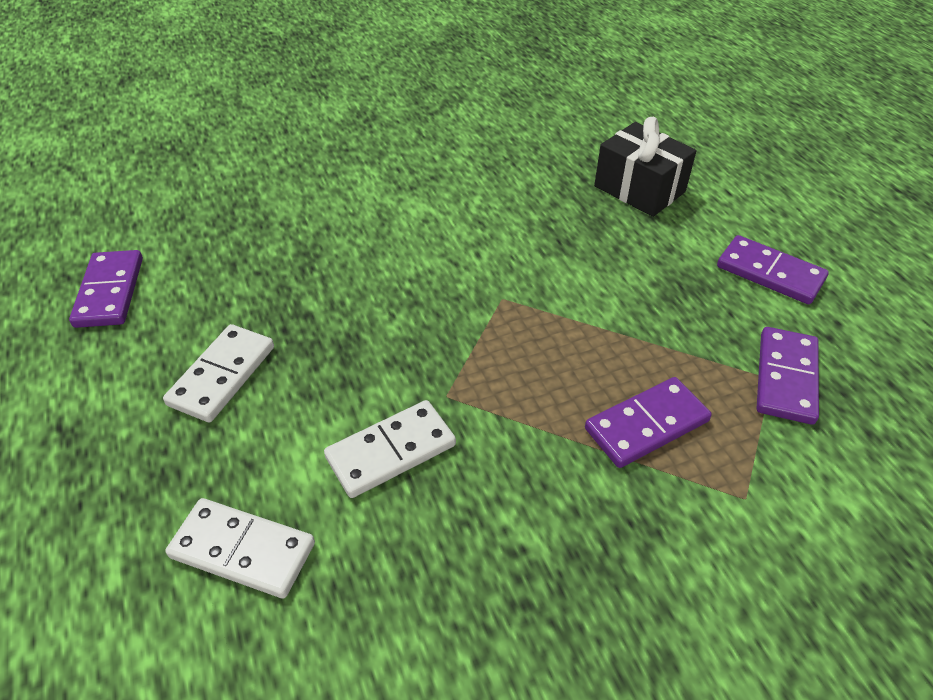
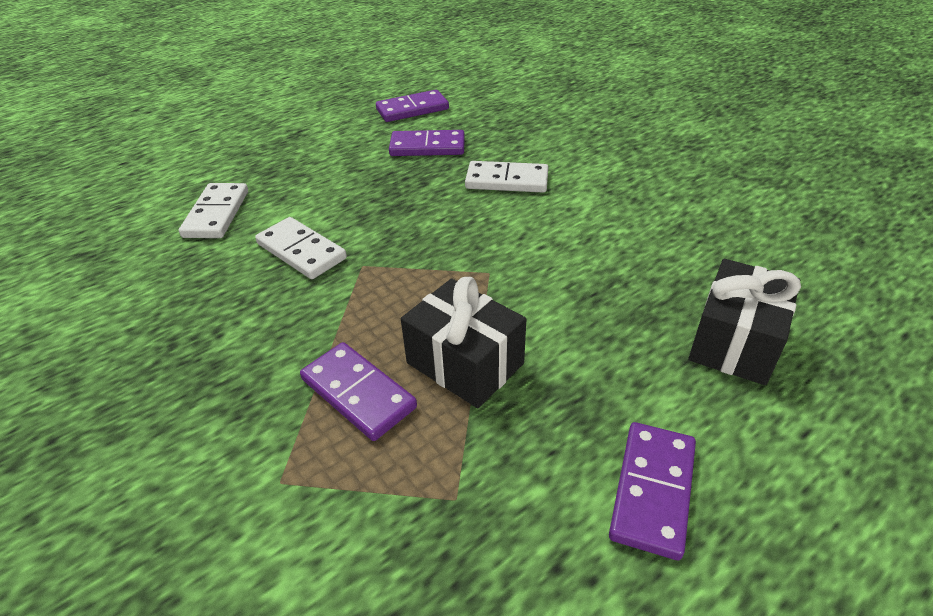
camera: 75 degrees right, 5 degrees down
(222, 375) = (353, 167): white domino -> white domino (507, 180)
(624, 342) = (465, 363): none -> black gift
(786, 378) = (461, 515): purple domino -> purple domino (427, 147)

